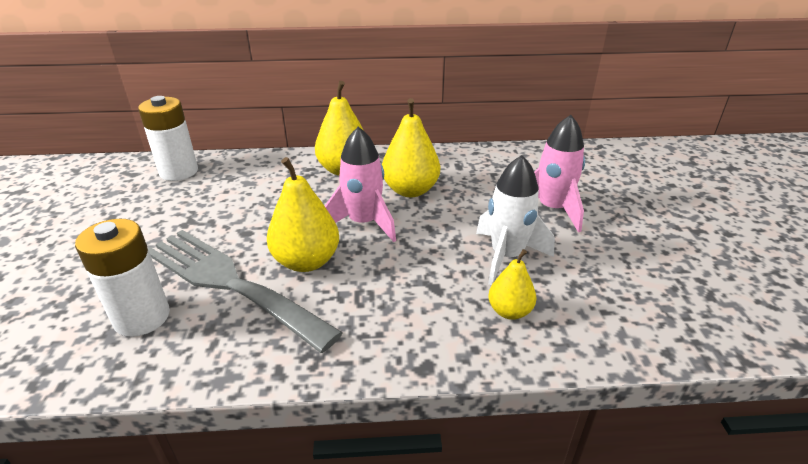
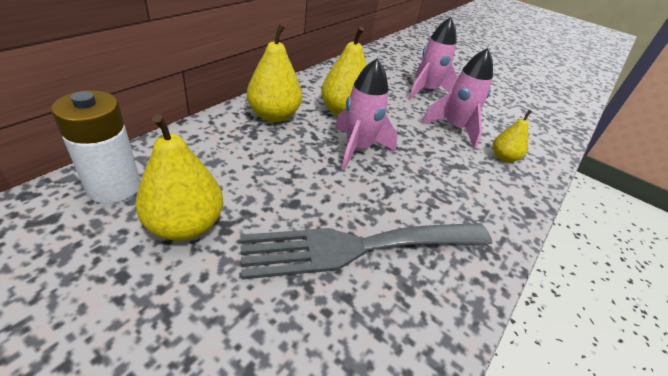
camera: 55 degrees left, 5 degrees up
(142, 317) = (350, 327): white battery -> none
(306, 261) = (374, 196): yellow pear -> yellow pear (185, 225)
(506, 256) = (455, 128): white rocket -> pink rocket

